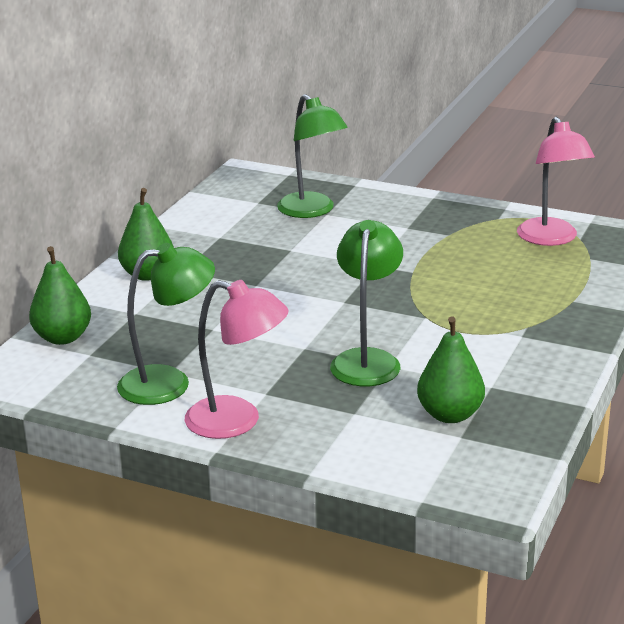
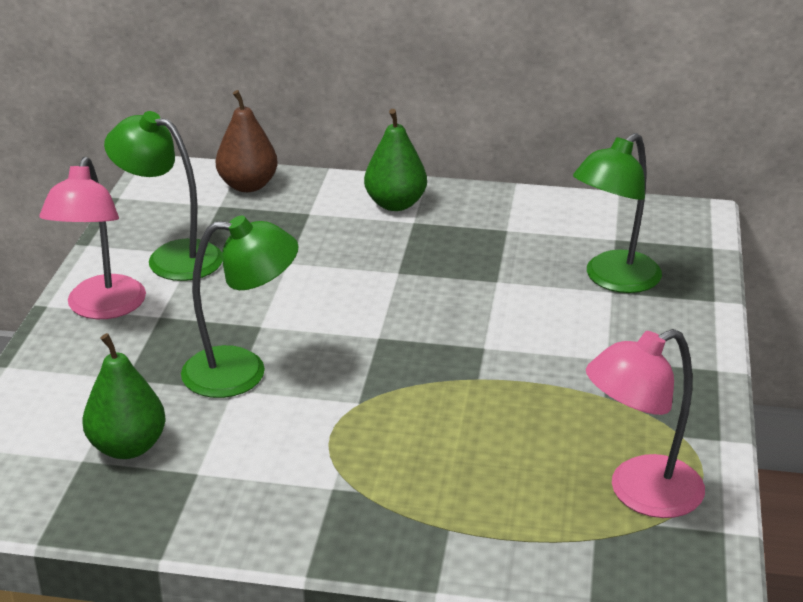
camera: 75 degrees right, 5 degrees up
(63, 337) = (248, 185): green pear -> brown pear
(169, 383) = (171, 257): green lamp -> green lamp turned 150 degrees clockwise

